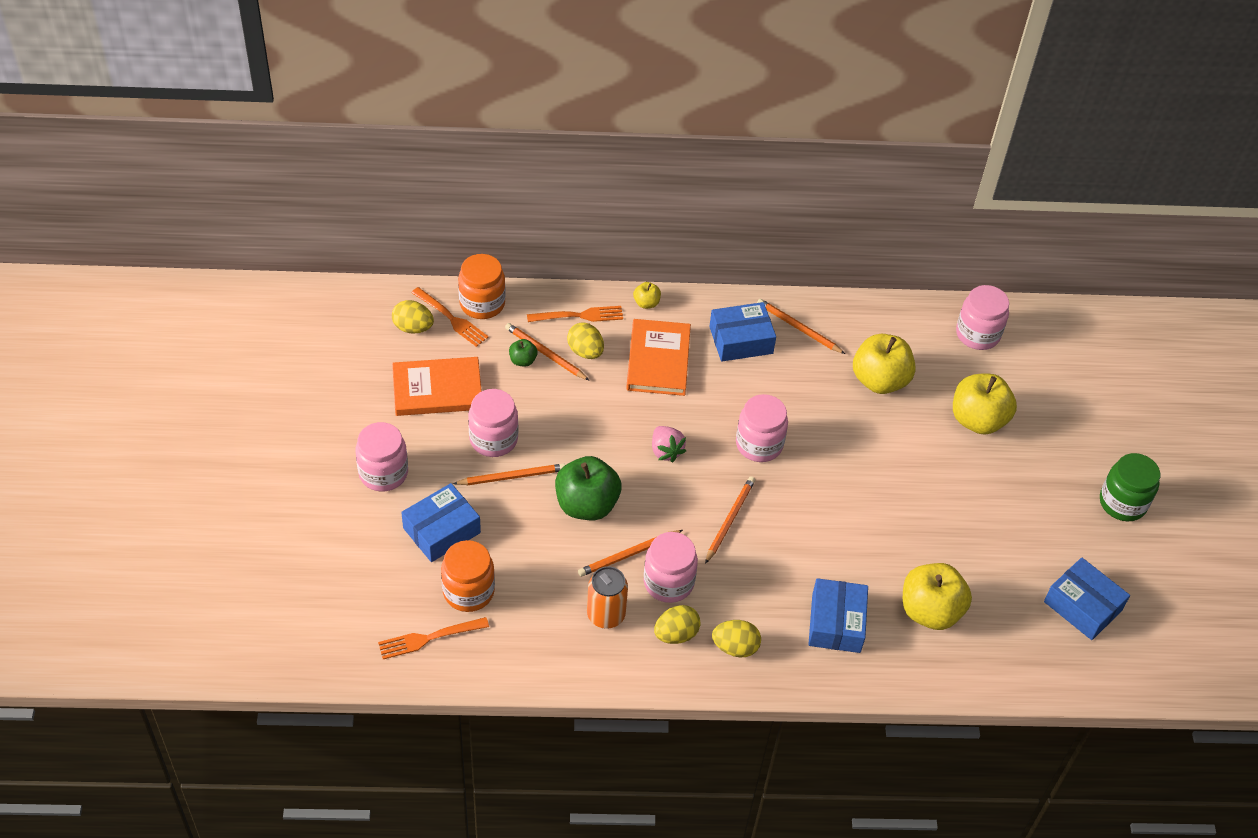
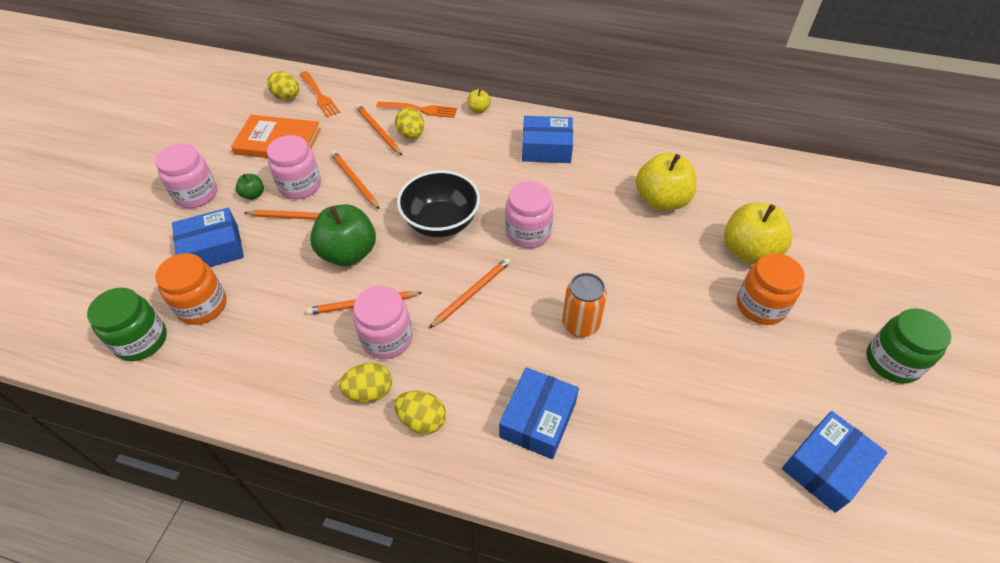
camera: 20 degrees right, 0 degrees up
(429, 638) = (141, 340): orange fork -> green jar
(482, 304) = (349, 90): orange jar -> orange jar (760, 306)
(523, 360) = (357, 133): green apple -> green apple (253, 195)
(606, 615) = (312, 356): orange can -> orange can (580, 324)
(658, 360) = (469, 151): orange book -> none
(666, 451) = (441, 222): pink strawberry -> black bowl
(798, 328) = (601, 147): orange pencil -> orange pencil (354, 181)
(930, 611) = (645, 431): yellow apple -> none
(977, 334) = (766, 179): pink jar -> none
(1082, 606) = (826, 467): blue box -> blue box turned 75 degrees clockwise

